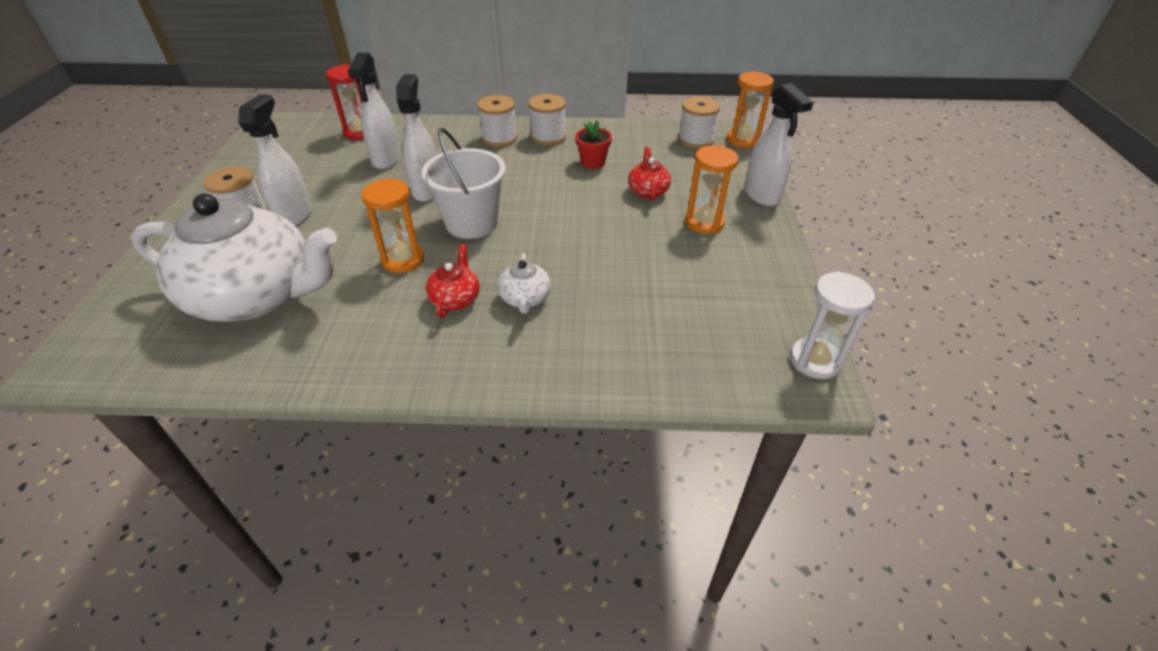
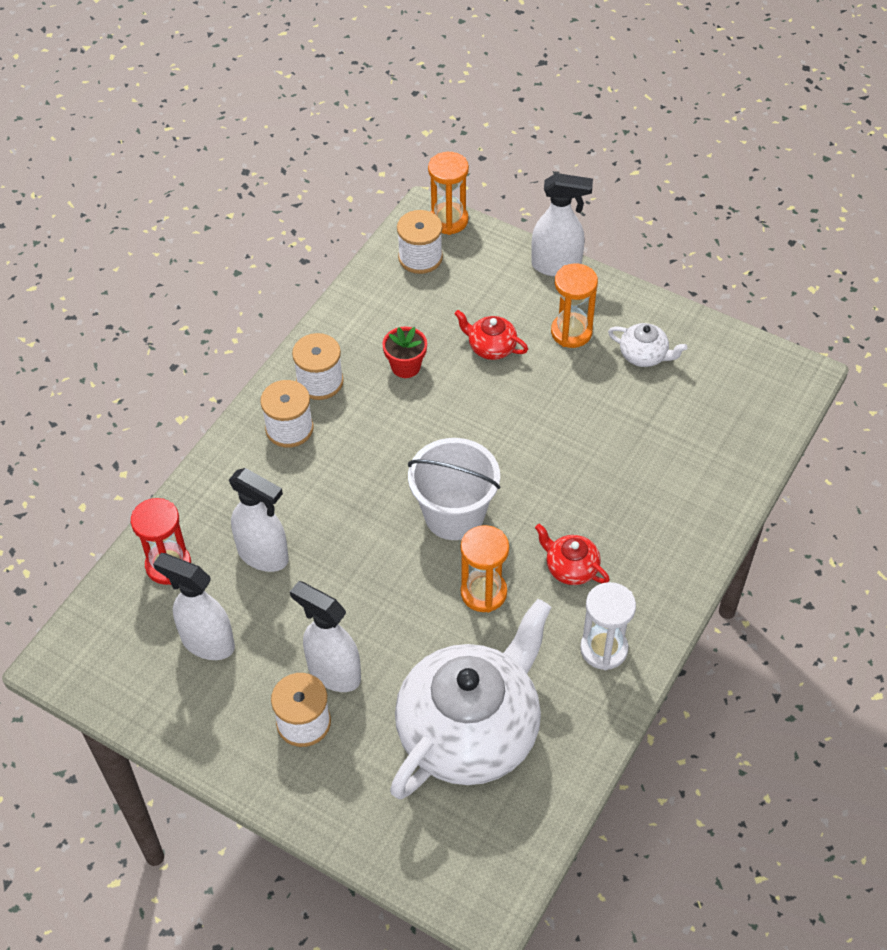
camera: 60 degrees left, 10 degrees up
(427, 190) = (361, 535): white spray bottle -> white spray bottle (207, 642)
(525, 299) = (601, 515): white teapot -> white teapot (644, 355)
(814, 360) = (778, 362): white hourglass -> white hourglass (603, 649)

